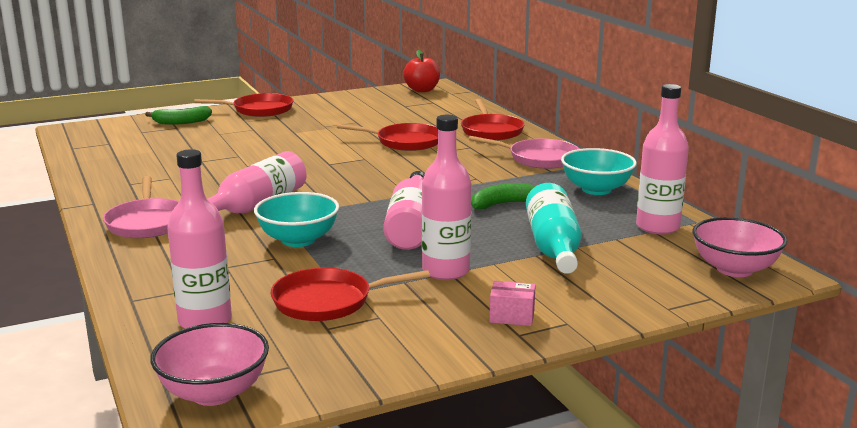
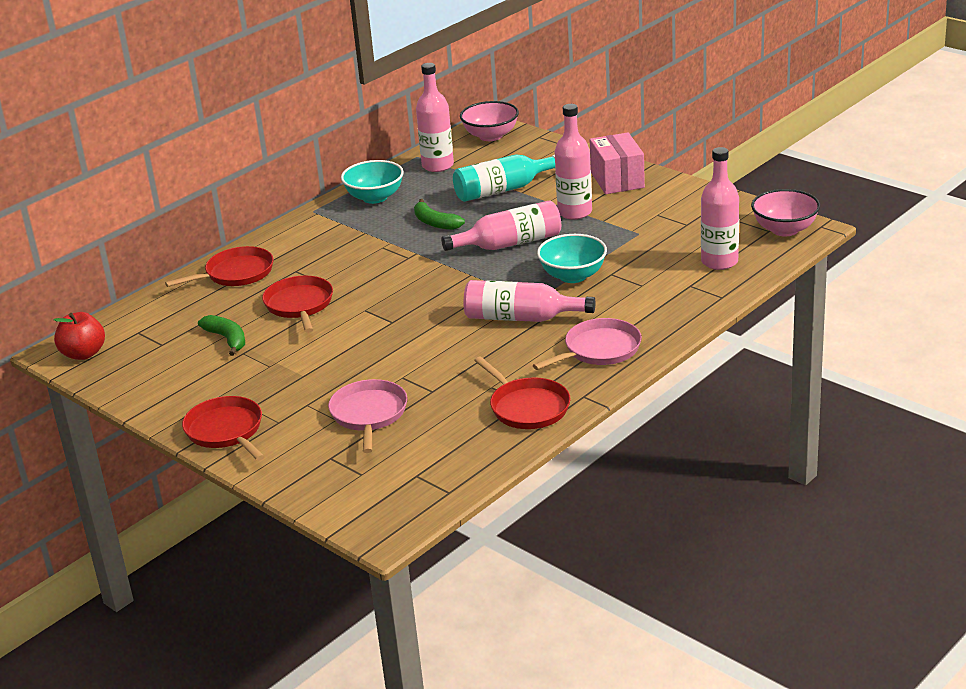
camera: 110 degrees left, 10 degrees up
(181, 122) = (307, 464): green banana -> green banana (227, 339)
(327, 301) = (654, 235): red pan -> red pan (527, 407)
(512, 316) = (617, 180): pink box -> pink box, size x1.95
(539, 158) = (310, 233): pink pan -> pink pan (369, 414)

